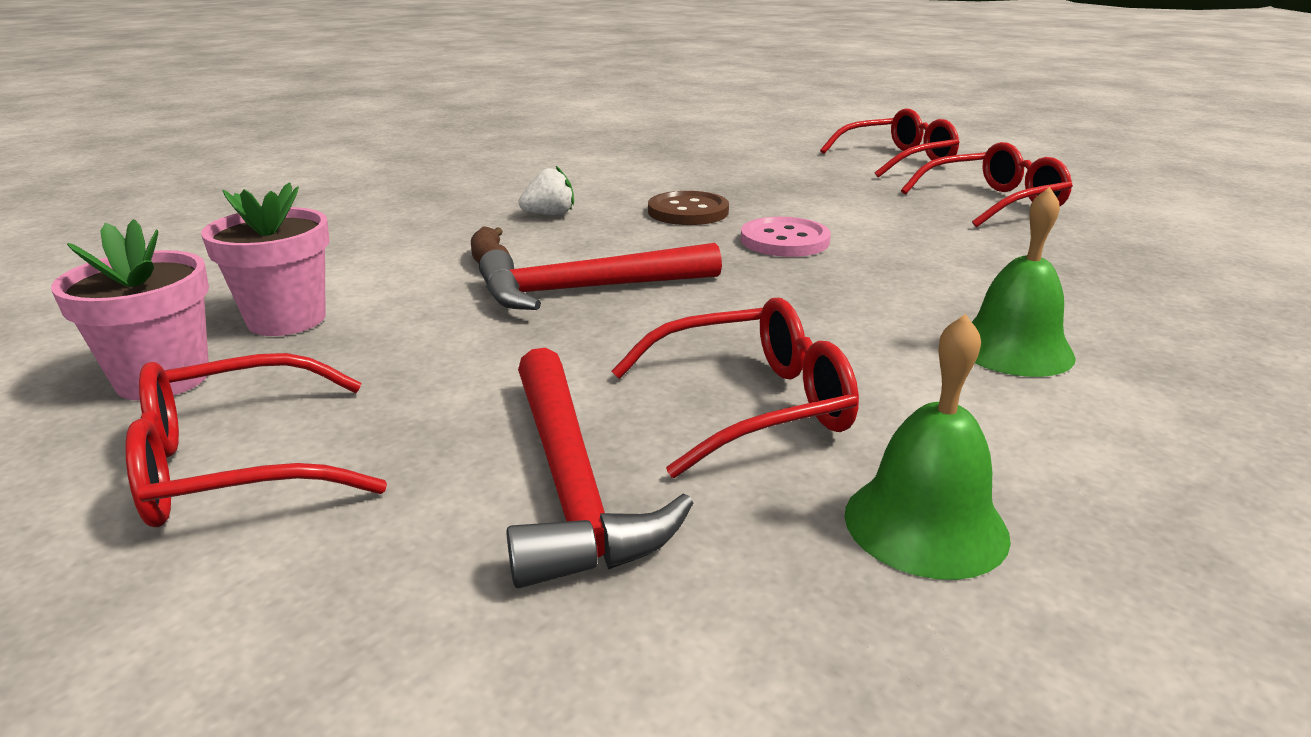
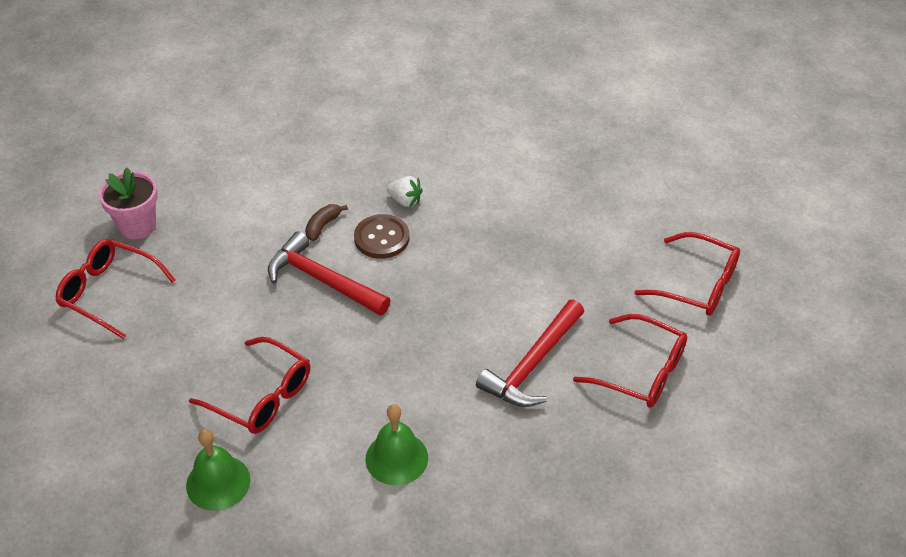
camera: 50 degrees right, 20 degrees up
(286, 320) = (206, 215): pink flower pot -> none
(572, 483) = (167, 379): red hammer -> red hammer (533, 364)
(688, 211) = (469, 249): brown button -> brown button (382, 238)
(784, 240) = (463, 312): pink button -> none

